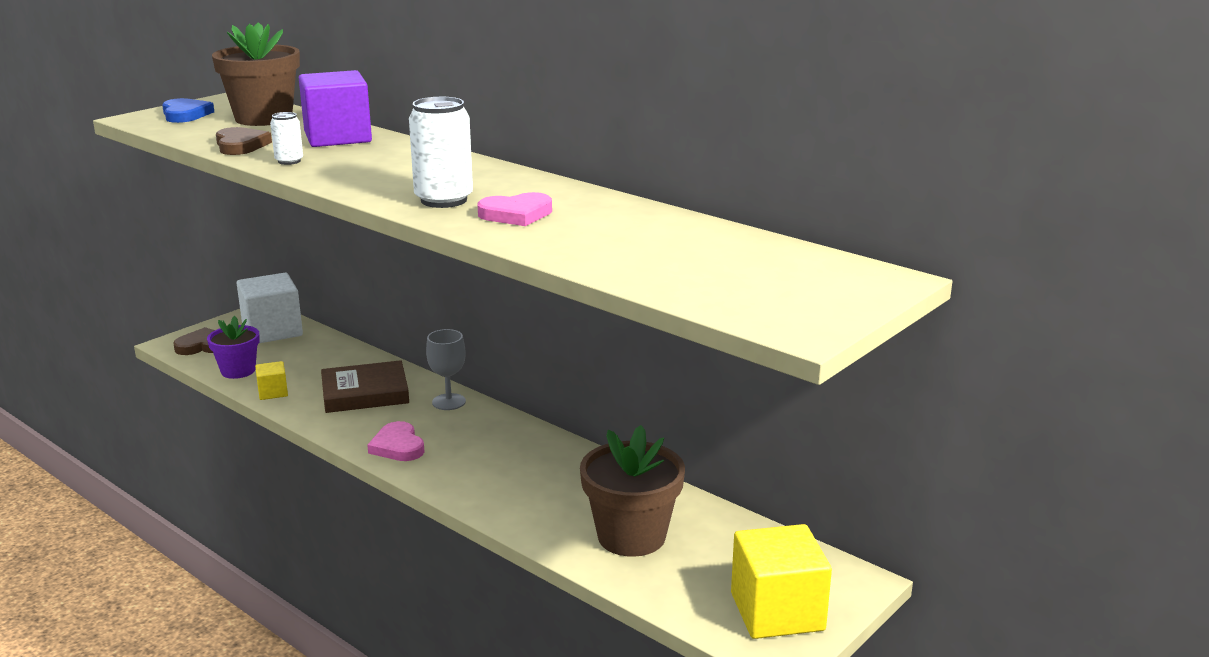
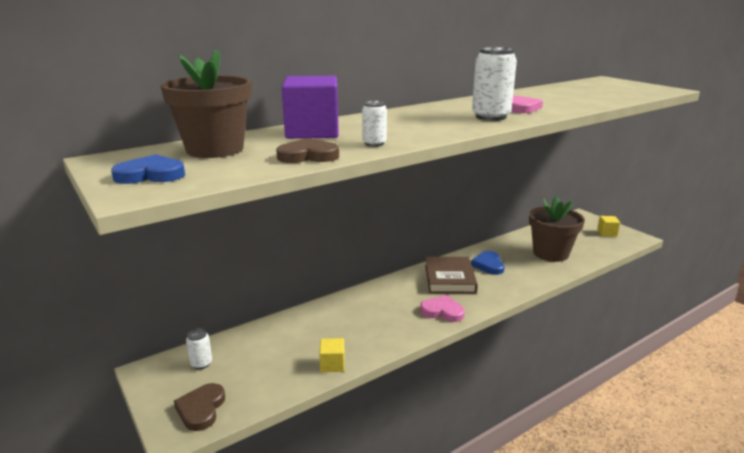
camera: 75 degrees left, 0 degrees up
(238, 371) = (276, 384): purple flower pot -> none
(272, 331) = (201, 363): white cube -> white can
(365, 393) = (356, 320): brown book -> brown book (449, 278)
(398, 446) = (442, 311): pink heart -> pink heart turned 150 degrees counterclockwise
(449, 402) = (386, 289): grey goblet -> none
(555, 475) = (488, 265): none -> blue heart
(777, 612) = (607, 233): yellow cube -> yellow cube, size x0.48

